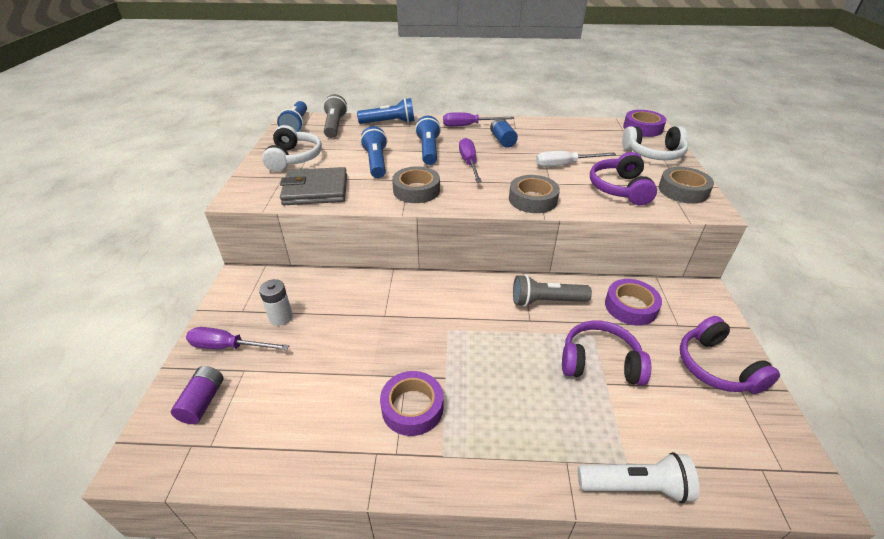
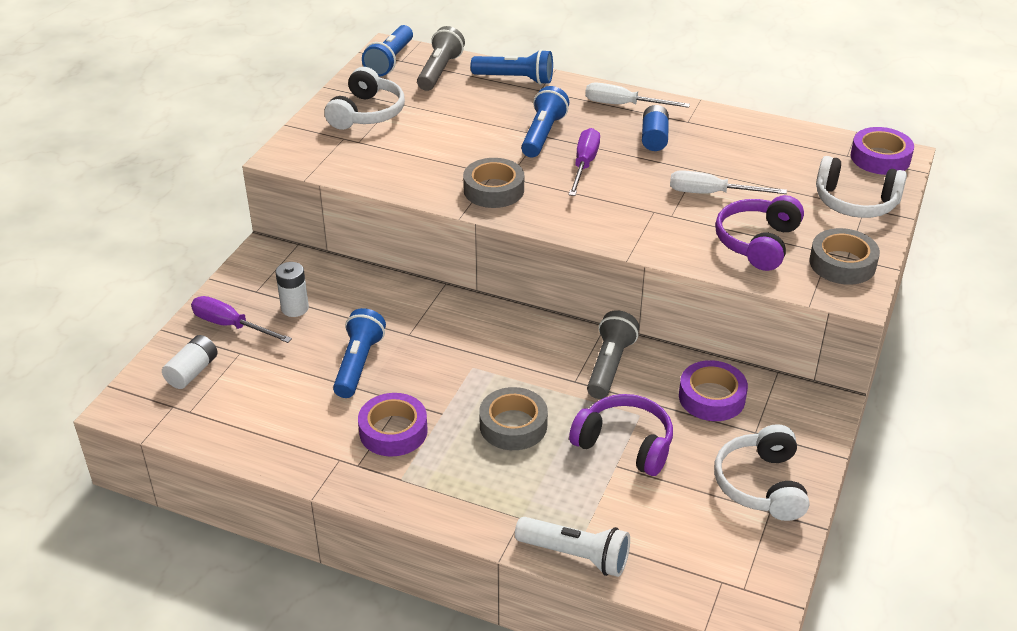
camera: 20 degrees right, 0 degrees up
(203, 402) = (192, 371): purple battery -> white battery
(315, 190) = (374, 164): grey wallet -> none
(376, 162) = (465, 140): blue flashlight -> blue flashlight (358, 364)
(469, 126) = (623, 105): purple screwdriver -> white screwdriver
(532, 199) = (630, 233): grey tape -> grey tape (513, 425)
(546, 301) = (609, 365): grey flashlight -> grey flashlight turned 90 degrees clockwise
(716, 367) = (761, 485): purple headphones -> white headphones

